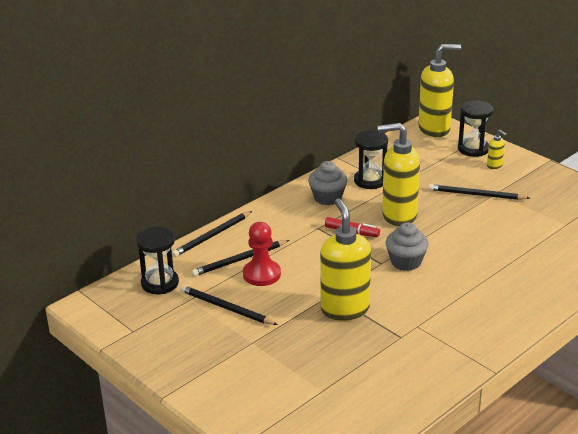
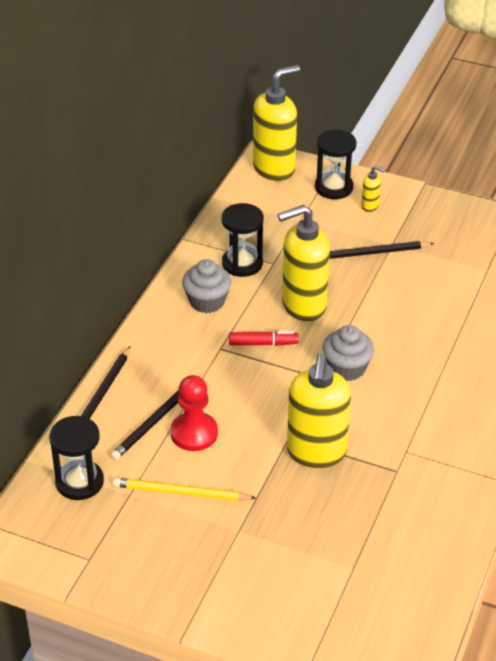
camera: 25 degrees left, 10 degrees up
(226, 308) = (181, 492): black pencil -> yellow pencil
(345, 309) = (316, 453): yellow soap dispenser -> yellow soap dispenser turned 135 degrees counterclockwise

